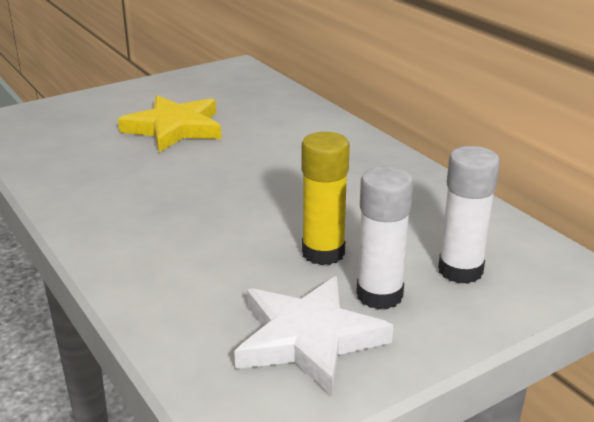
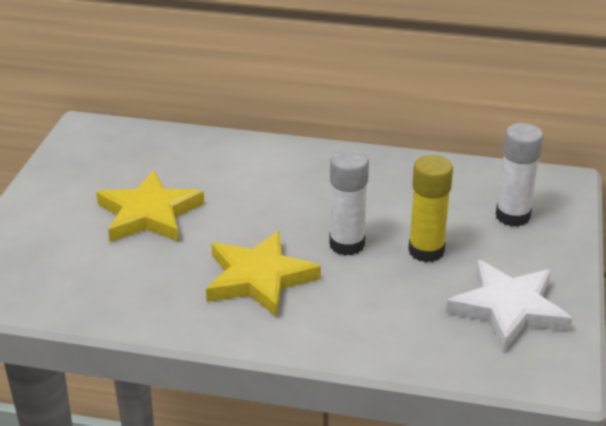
camera: 45 degrees left, 5 degrees up
(161, 201) = (259, 278): none -> yellow star
(379, 295) = (499, 258): white glue stick -> white glue stick (347, 244)

